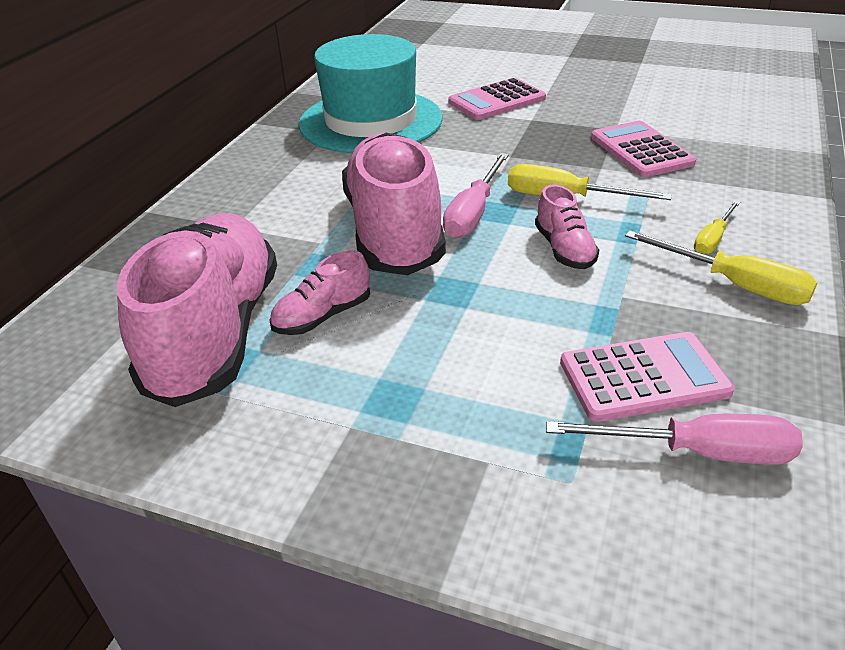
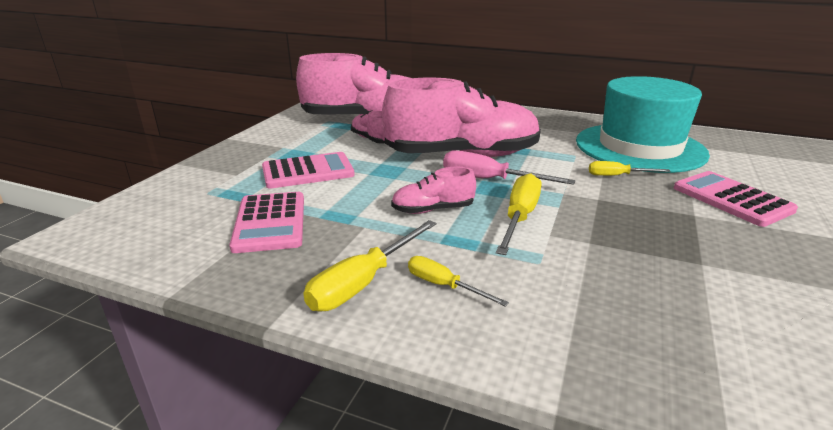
camera: 90 degrees right, 10 degrees down
(451, 141) = (617, 176): none -> yellow screwdriver
(641, 150) = (646, 273): pink calculator -> pink calculator (308, 171)
(697, 452) = (195, 231): pink screwdriver -> none

